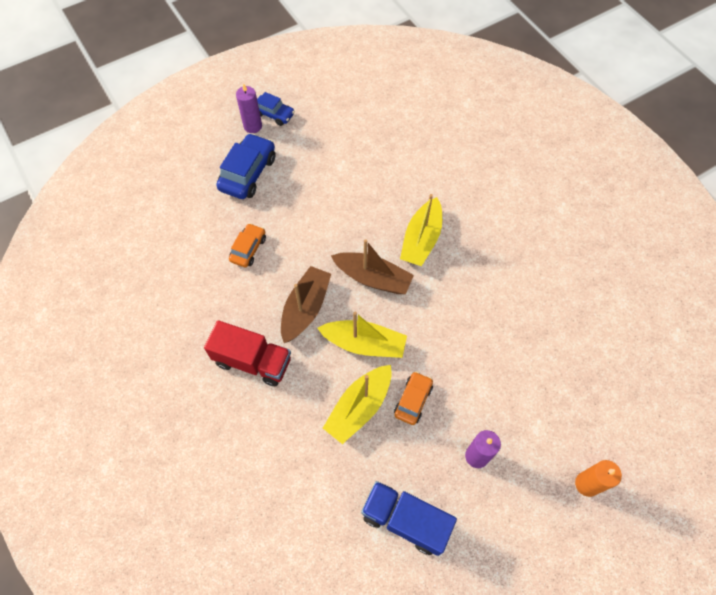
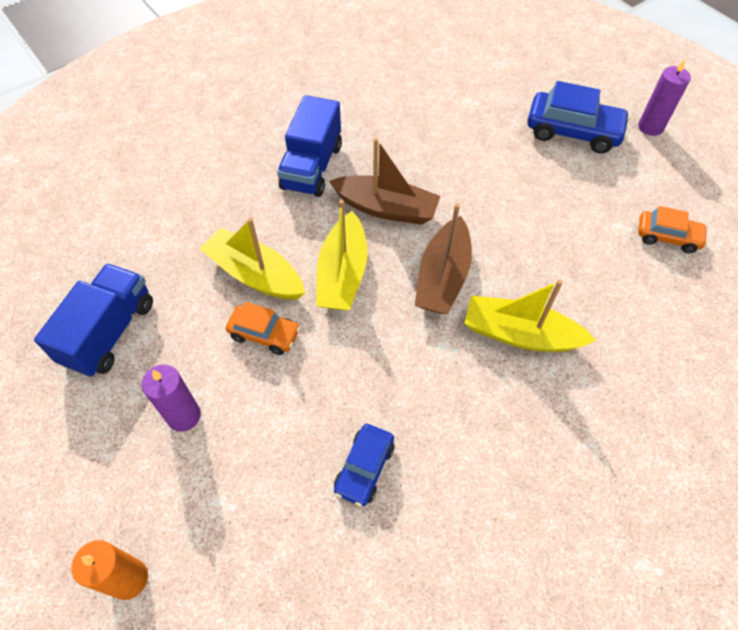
camera: 85 degrees right, 5 degrees down
(248, 249) = (460, 145): orange car -> orange car (667, 237)
(253, 361) = (312, 167): red truck -> blue truck
(274, 114) = (680, 146): blue car -> blue car (364, 468)

